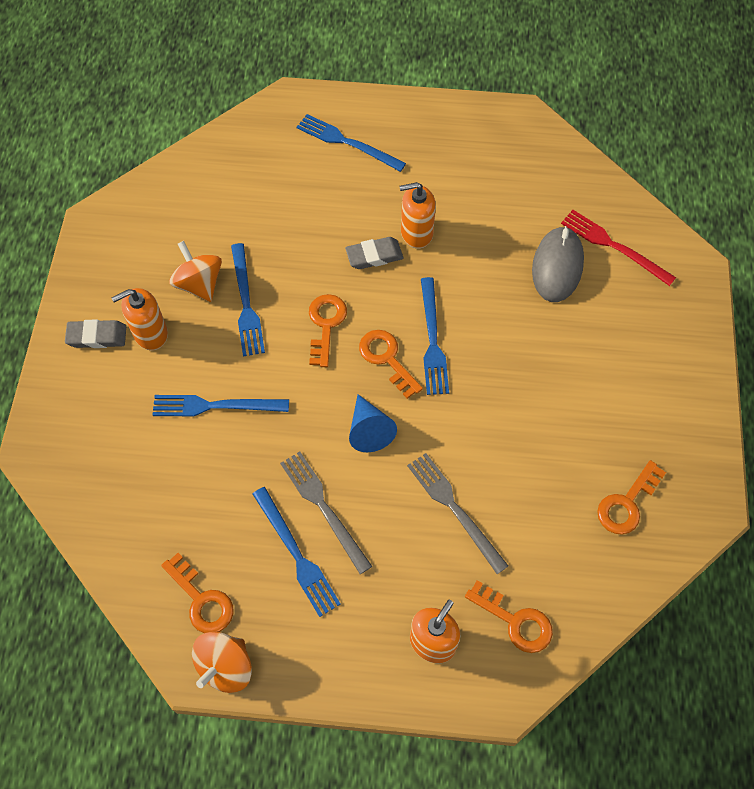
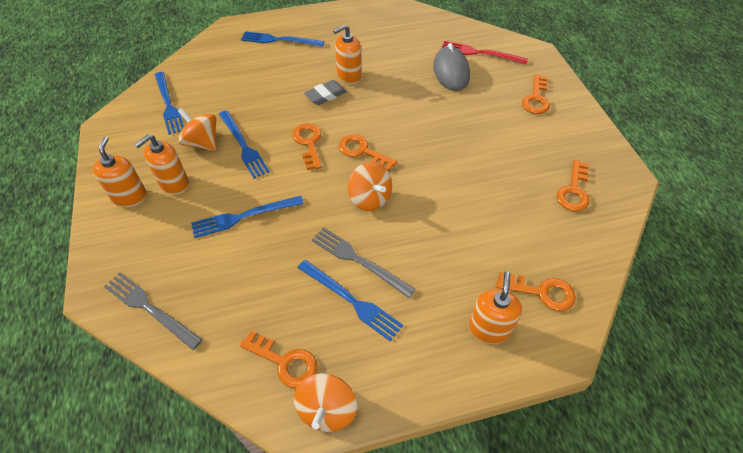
camera: 20 degrees left, 10 degrees down
(97, 336) = (130, 197): grey eraser -> orange soap dispenser
(369, 430) = (370, 198): blue cone -> orange spinning top
(432, 340) = (389, 132): blue fork -> blue fork (168, 104)
(454, 509) = (457, 230): grey fork -> grey fork (150, 308)
(653, 347) = (536, 98): none -> orange key

